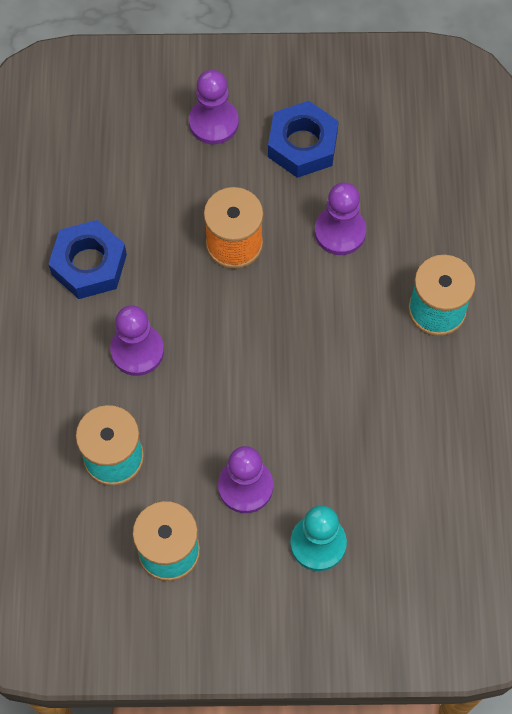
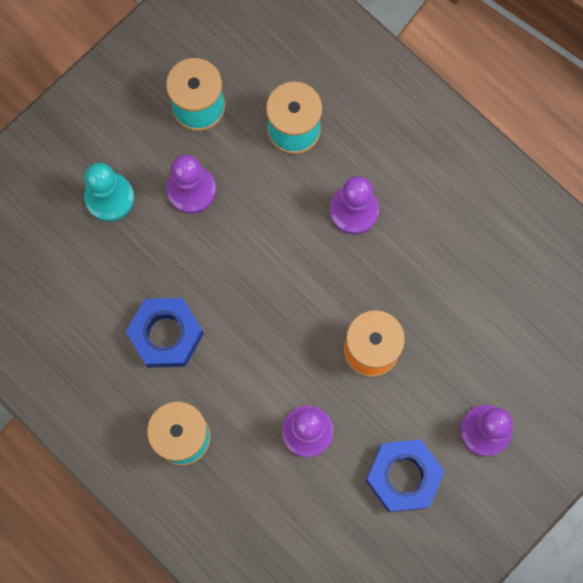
camera: 135 degrees right, 10 degrees up
(89, 264) = (451, 238): blue nut -> blue nut (166, 335)

